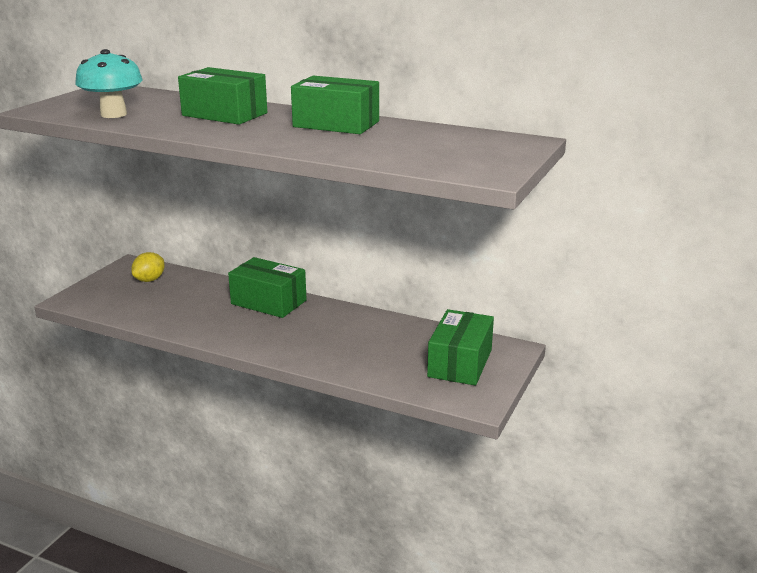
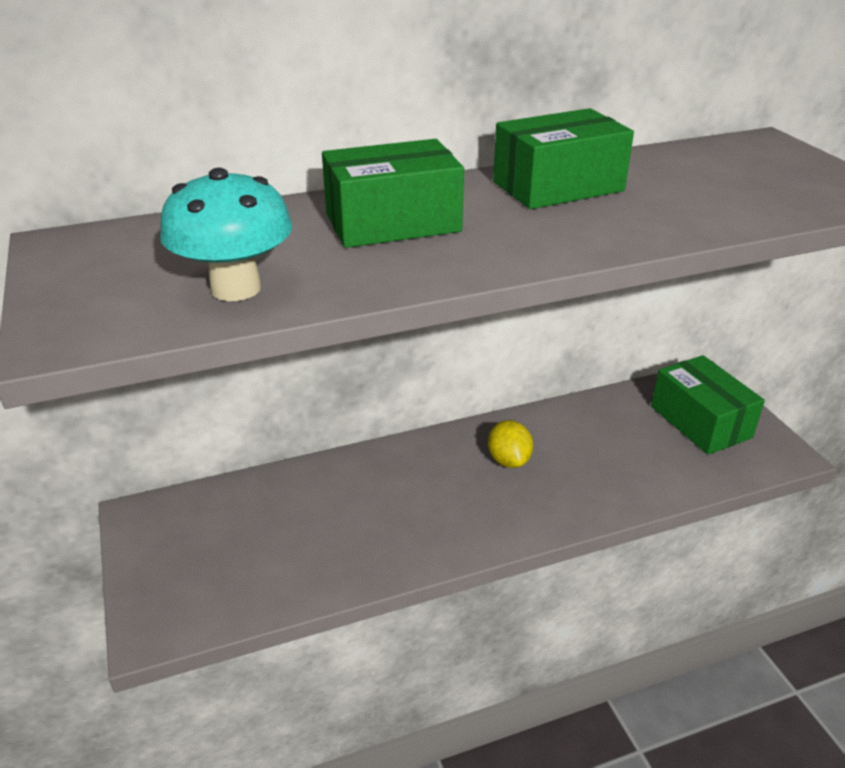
camera: 45 degrees left, 10 degrees up
(150, 280) = (213, 522): yellow lemon -> yellow lemon (509, 460)
(268, 302) = (415, 463): green box -> none

